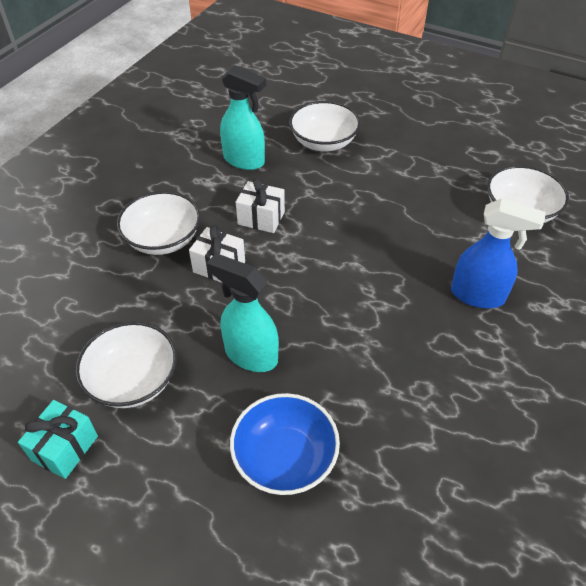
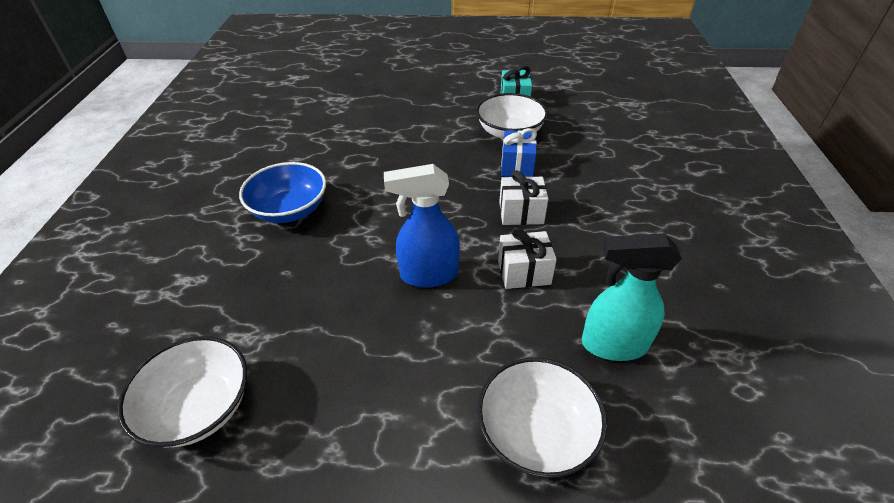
camera: 155 degrees right, 5 degrees down
(163, 239) = (594, 218): white bowl -> none
(173, 323) = (517, 166): none -> blue gift
(250, 355) = (444, 166): turquoise spray bottle -> none
(285, 458) = (386, 130): blue bowl -> blue bowl (289, 210)
(478, 295) = (260, 269): blue spray bottle -> blue spray bottle (428, 275)

